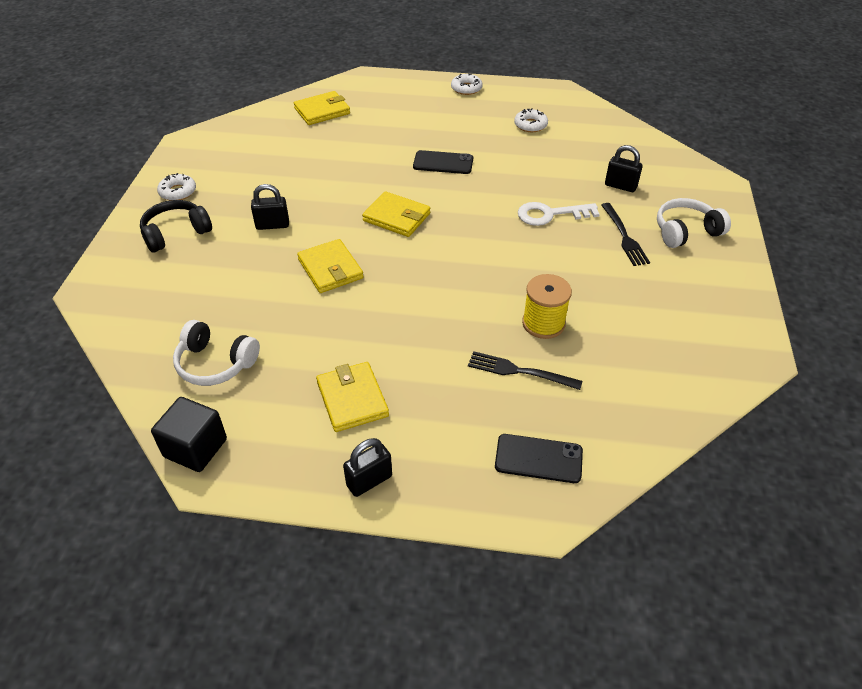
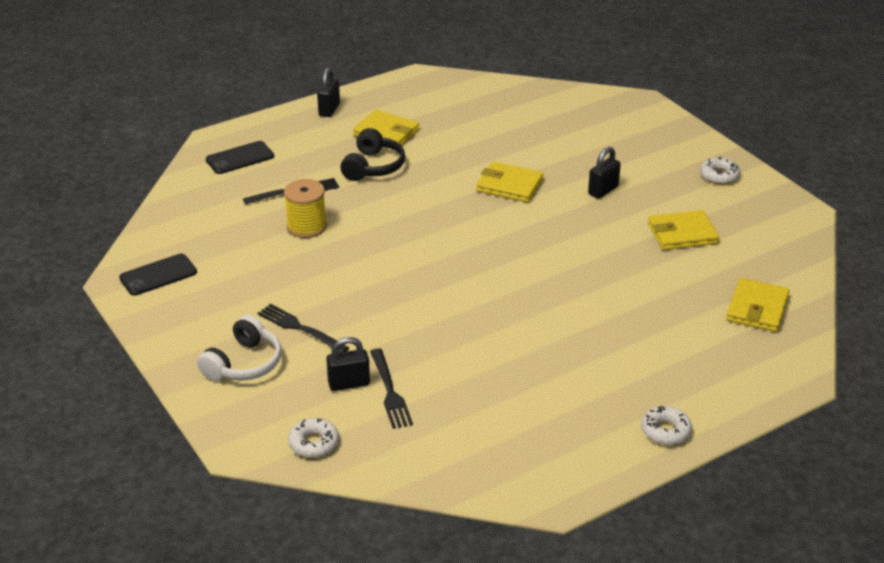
camera: 140 degrees right, 10 degrees down
(176, 233) = (659, 152): black headphones -> black headphones (373, 167)
(195, 448) = (442, 80): black cube -> none
(215, 363) = (494, 110): white headphones -> none
(396, 217) = (518, 244): yellow wallet -> yellow wallet (682, 234)
(443, 163) = (552, 315): black phone -> black phone (158, 275)
(530, 125) = (525, 415): white donut -> white donut (313, 443)
(550, 214) = (389, 315): white key -> none
(597, 170) = (390, 392): none -> black fork

